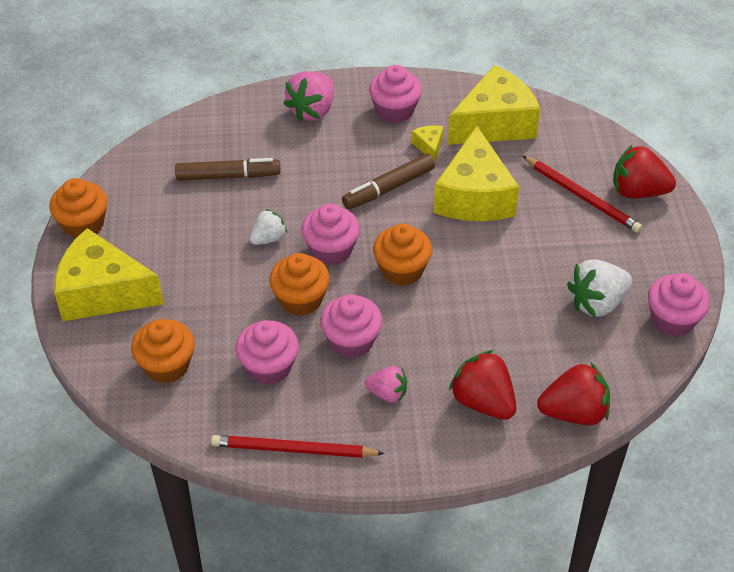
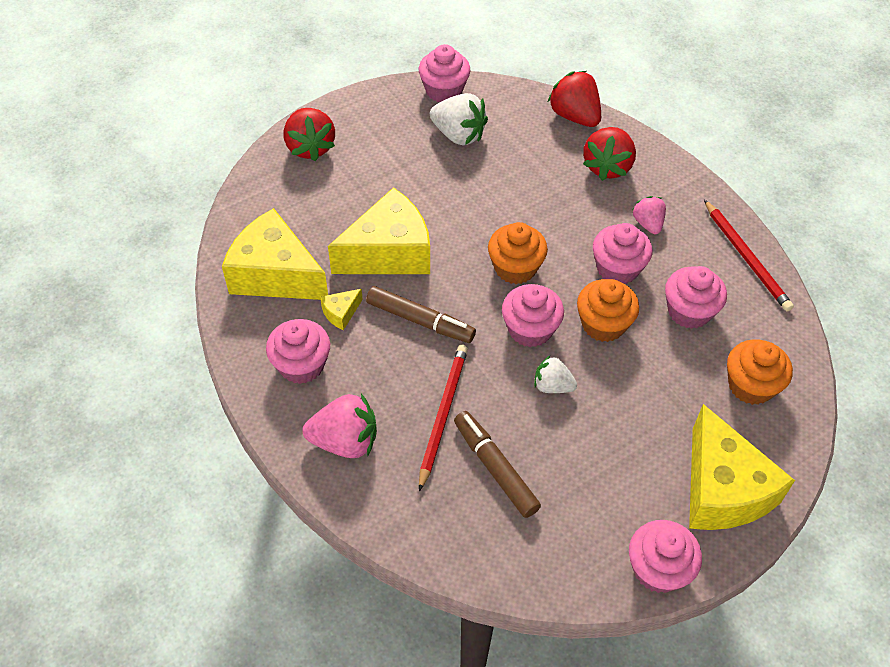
camera: 120 degrees left, 5 degrees up
(83, 224) = (658, 569): orange cupcake -> pink cupcake
(582, 196) = (340, 180): red pencil -> red pencil (443, 414)

